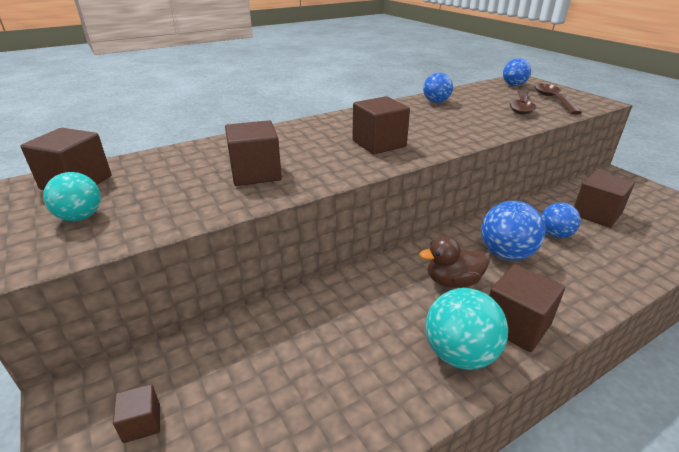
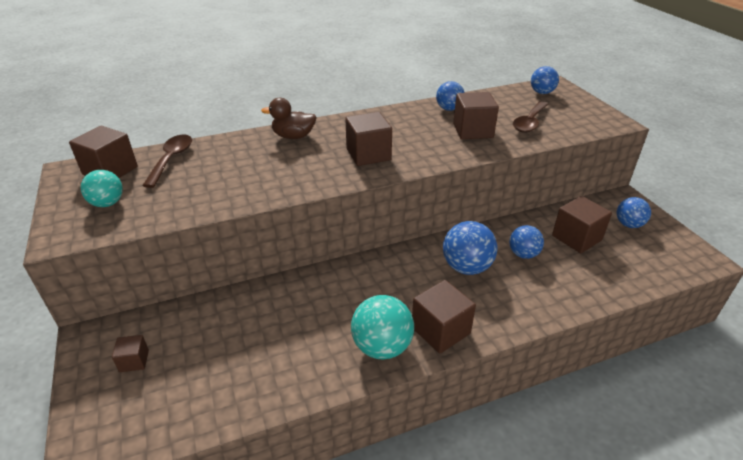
camera: 10 degrees right, 5 degrees up
(255, 173) = (250, 176): brown cube -> brown cube (473, 130)
(453, 281) = (406, 286): brown duck -> brown duck (293, 136)
(553, 100) = (569, 115): brown spoon -> brown spoon (171, 159)
(635, 197) = (628, 224): none -> blue ball

